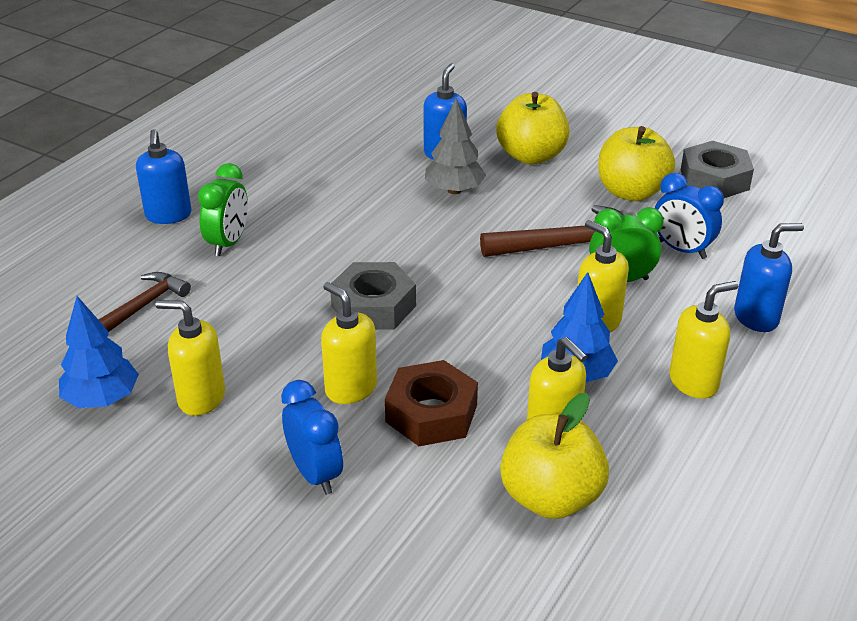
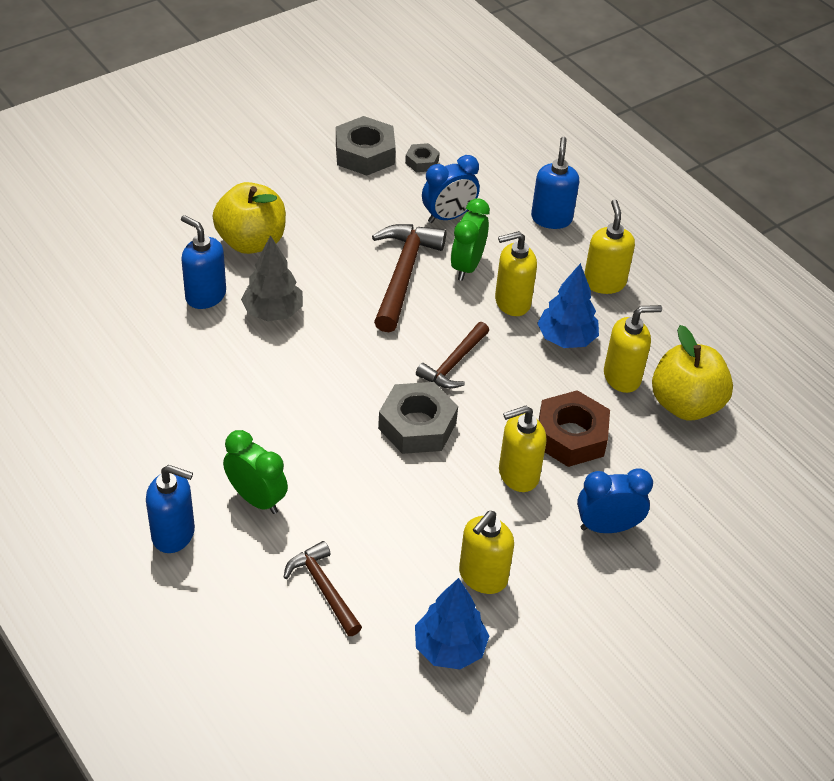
camera: 70 degrees left, 10 degrees up
(474, 307) = (453, 363): none -> brown hammer
(631, 192) = (351, 207): yellow apple -> none
(743, 213) = (422, 162): none -> grey nut

